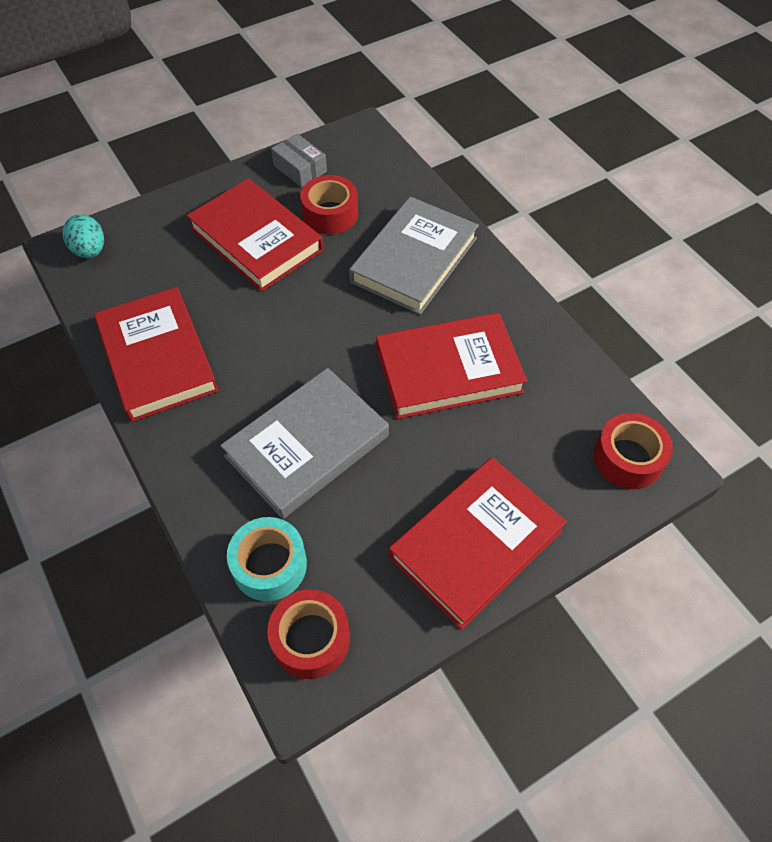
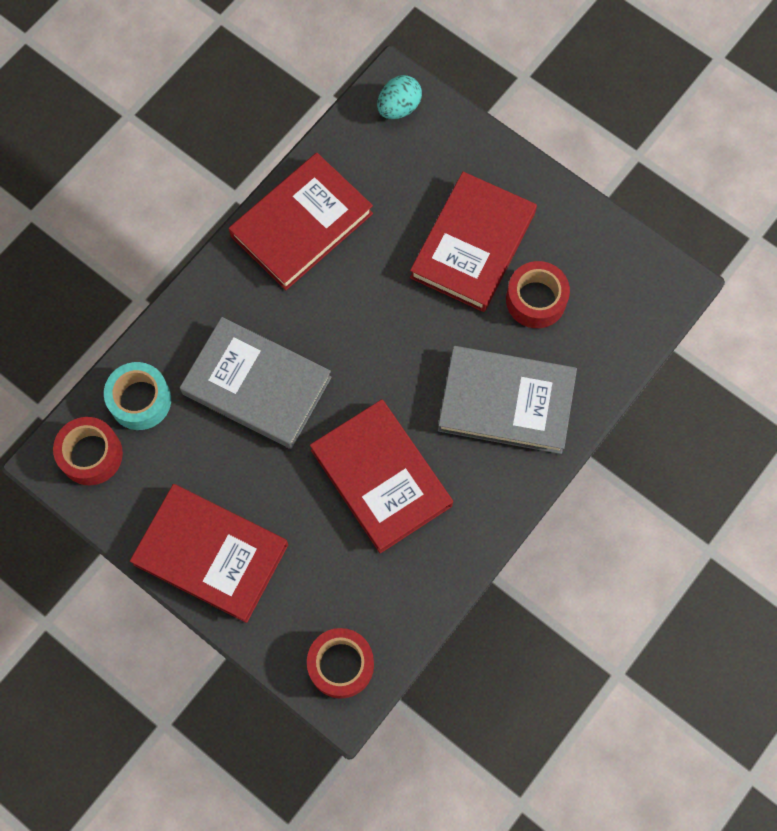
camera: 70 degrees right, 15 degrees up
(300, 168) = (589, 245): grey box -> none

